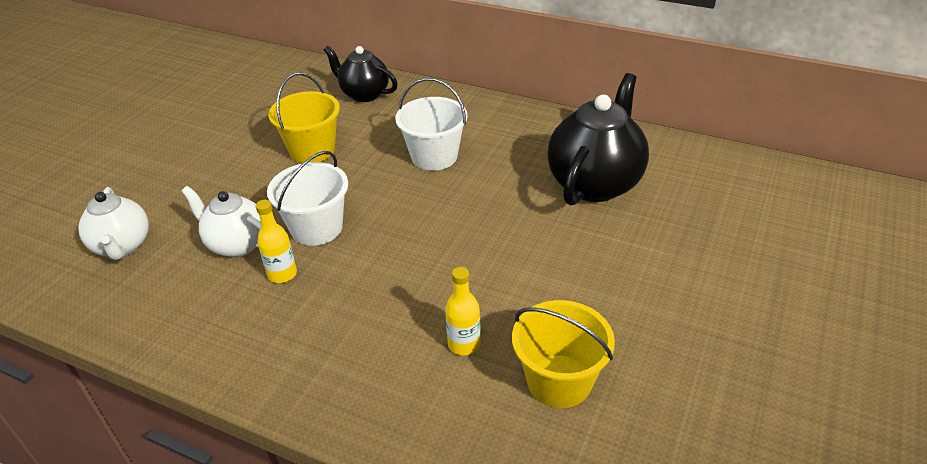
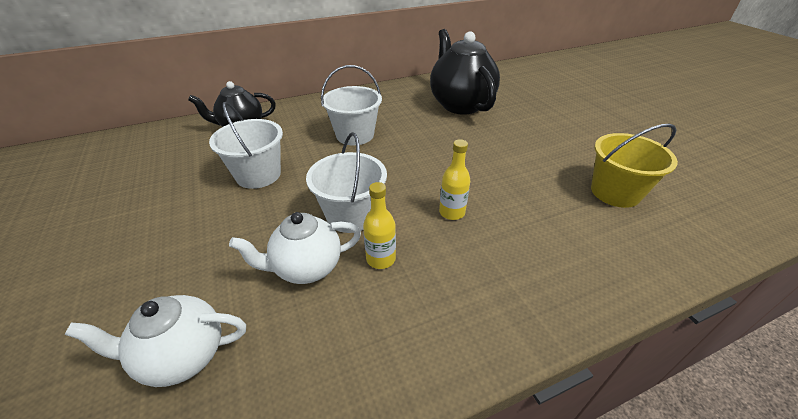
camera: 50 degrees left, 0 degrees up
(122, 246) = (183, 356): white teapot -> white teapot turned 150 degrees clockwise
(312, 150) = (258, 175): yellow bucket -> white bucket
(464, 344) = (552, 210): yellow bottle -> yellow bottle (452, 212)

